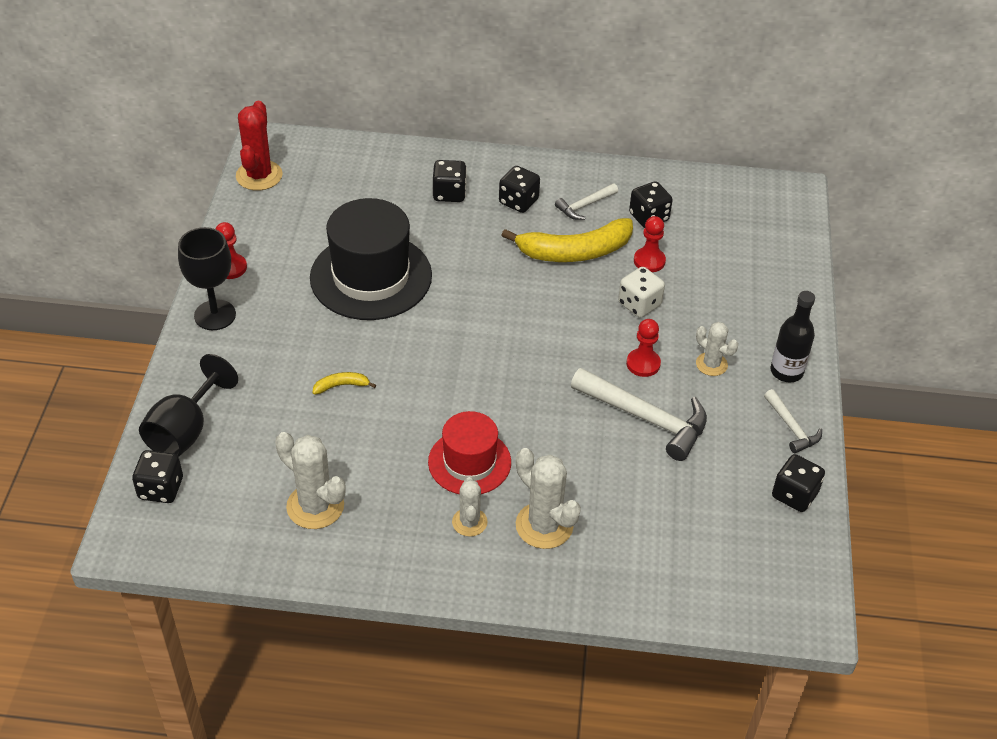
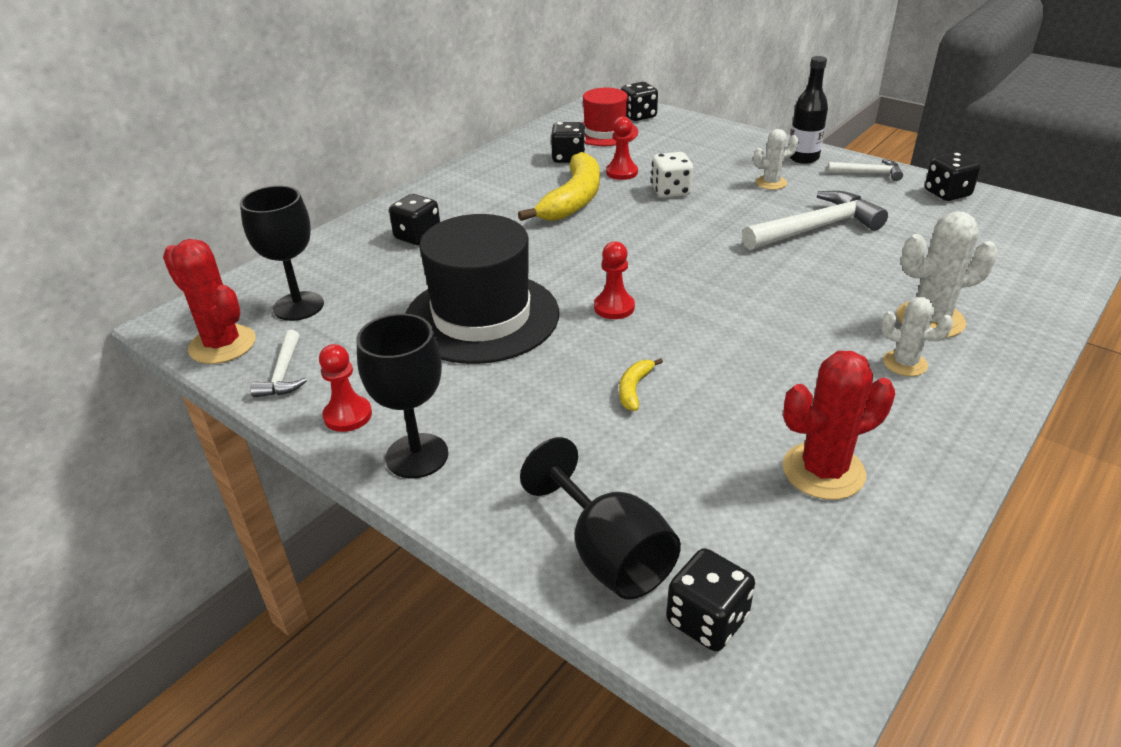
camera: 55 degrees left, 10 degrees down
(315, 506) = (823, 471): white cactus -> red cactus
(321, 184) = (298, 306): none -> black goblet
(469, 462) = (814, 337): red hat -> red hat (605, 132)
(518, 201) = (475, 206): black dice -> black dice (638, 116)
(585, 206) = (520, 179): white hammer -> white hammer (283, 373)
(643, 364) = (746, 210): red pawn -> red pawn (614, 307)

